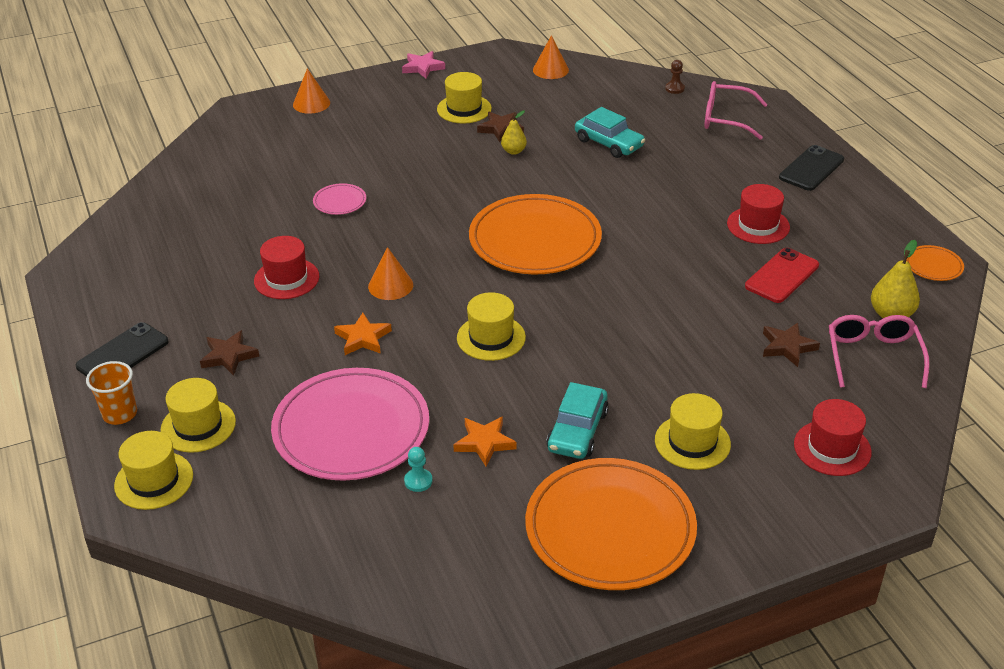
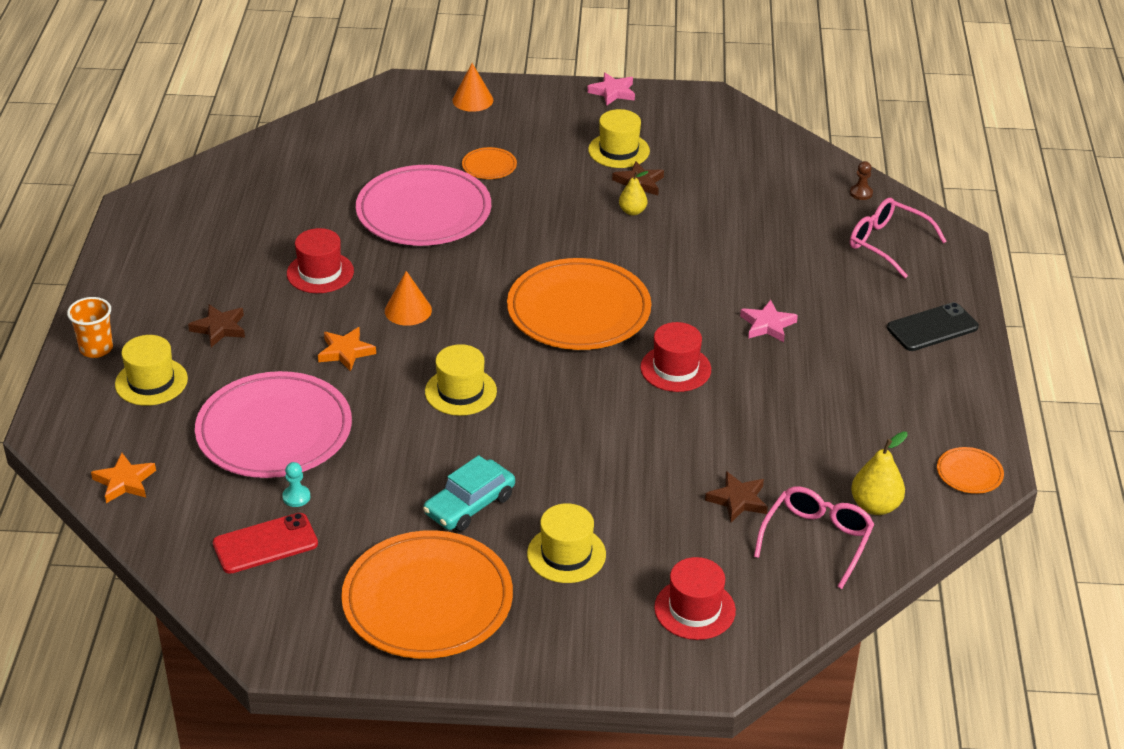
camera: 25 degrees right, 0 degrees up
(123, 354) = (134, 296): black phone -> none
(154, 480) = (84, 416): yellow hat -> none
(340, 202) = (424, 212): pink plate -> pink plate, size x2.38
(367, 150) = (489, 166): none -> orange plate
(484, 443) = (379, 485): orange star -> orange star (125, 482)
(550, 70) = (744, 133): orange cone -> none
(609, 143) = (737, 233): turquoise car -> none
(691, 204) = (767, 325): none -> pink star
(758, 225) = (818, 369): red hat -> red hat (675, 368)
(782, 276) = (796, 429): red phone -> red phone (265, 544)

